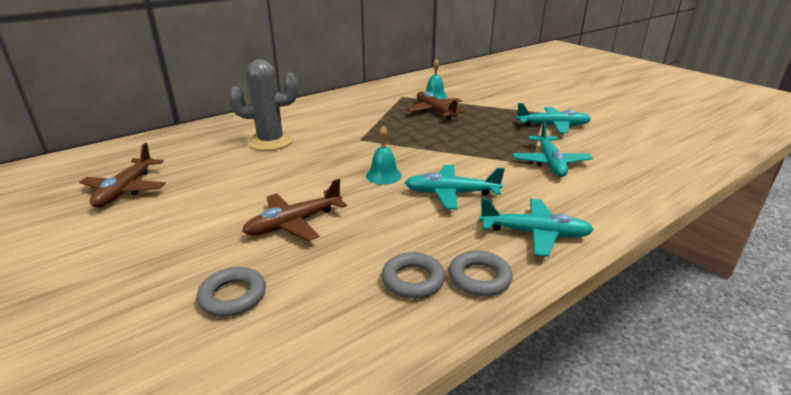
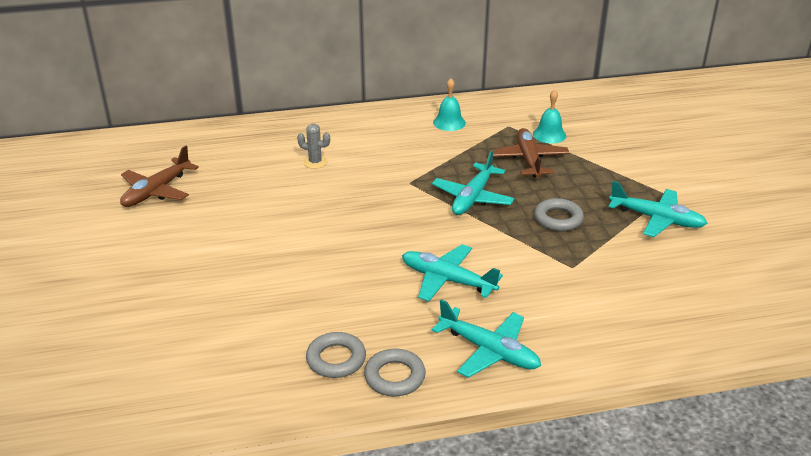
camera: 25 degrees right, 5 degrees up
(233, 296) = (187, 326): grey ring -> grey ring (558, 219)
(270, 141) = (315, 162): grey cactus -> grey cactus, size x0.48
(294, 223) = (276, 270): brown plane -> none
(383, 175) = (397, 238): turquoise bell -> turquoise bell (449, 122)
(550, 162) = (595, 271): turquoise plane -> turquoise plane (473, 197)

